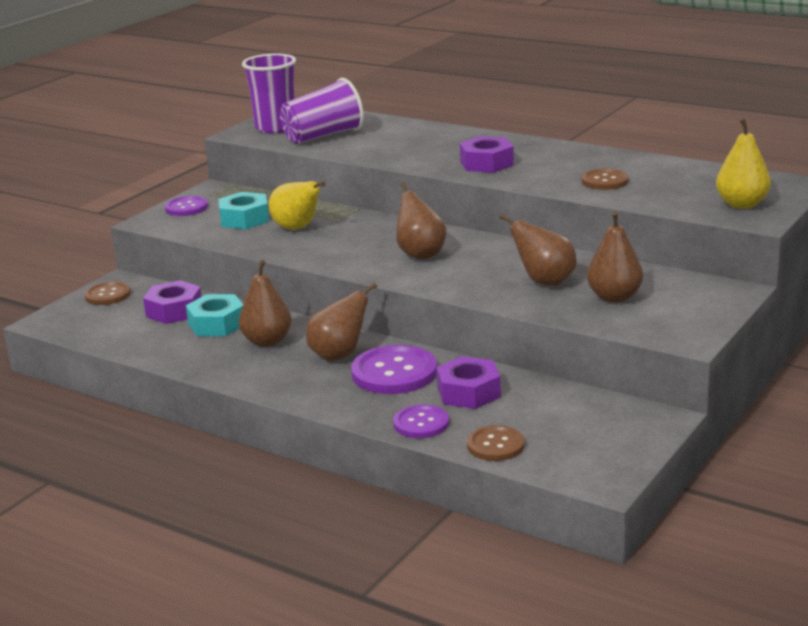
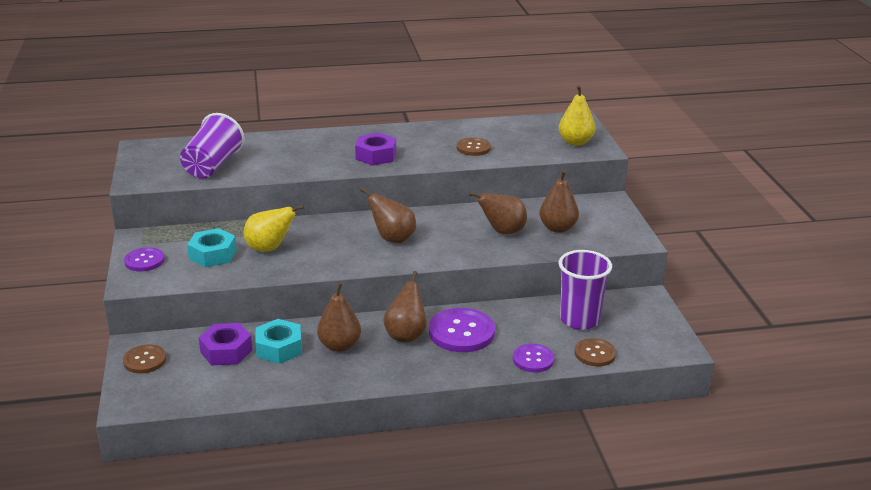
camera: 45 degrees left, 5 degrees up
(275, 127) = (157, 168): purple cup -> purple cup (579, 320)
(469, 392) = (526, 326): purple nut -> none

